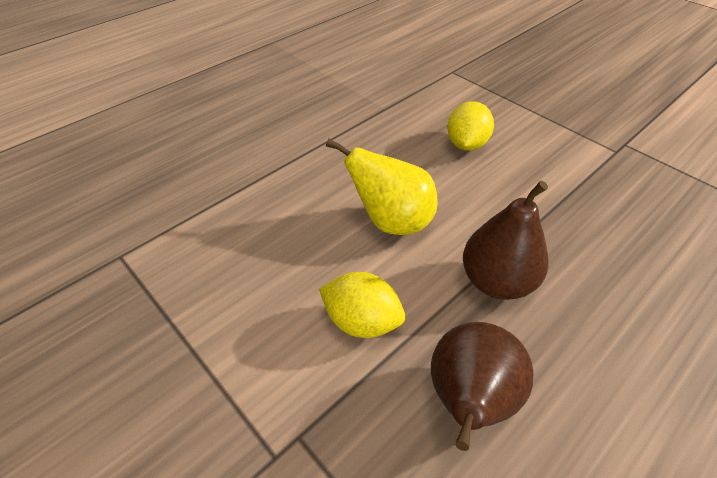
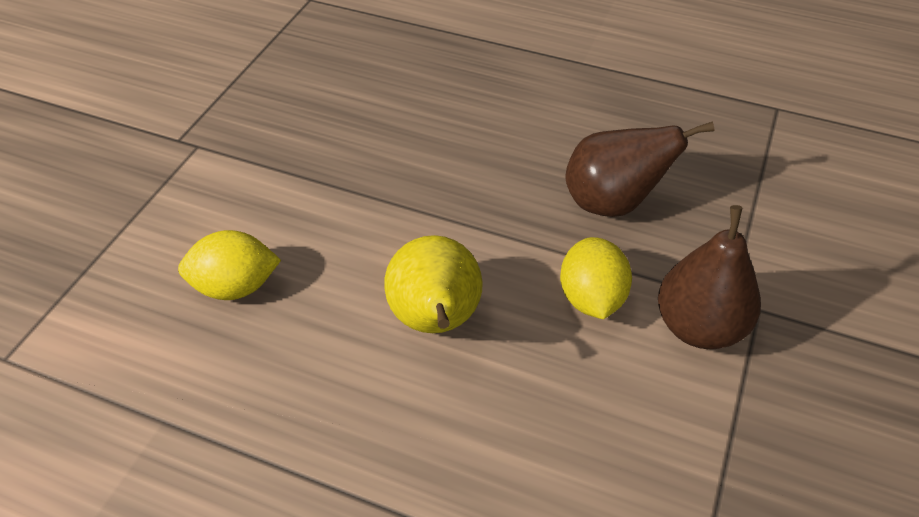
camera: 115 degrees left, 0 degrees up
(496, 281) = (472, 210): brown pear -> brown pear (699, 327)

